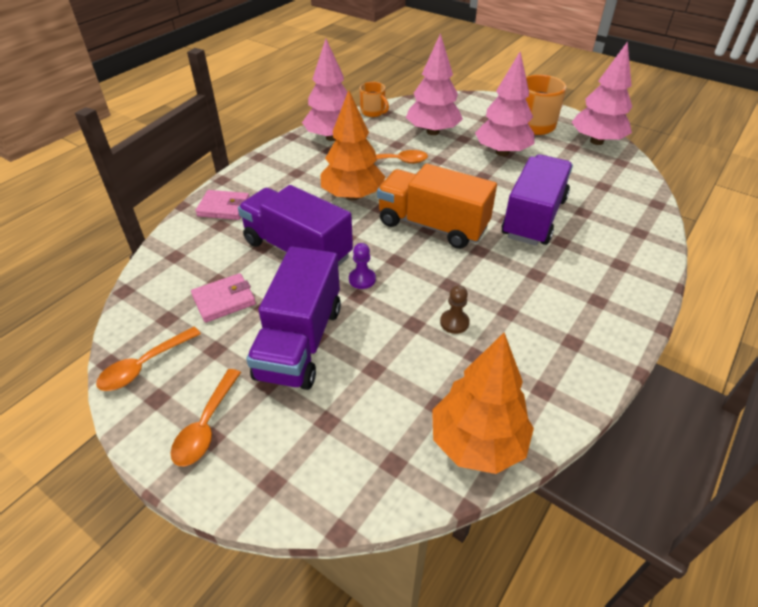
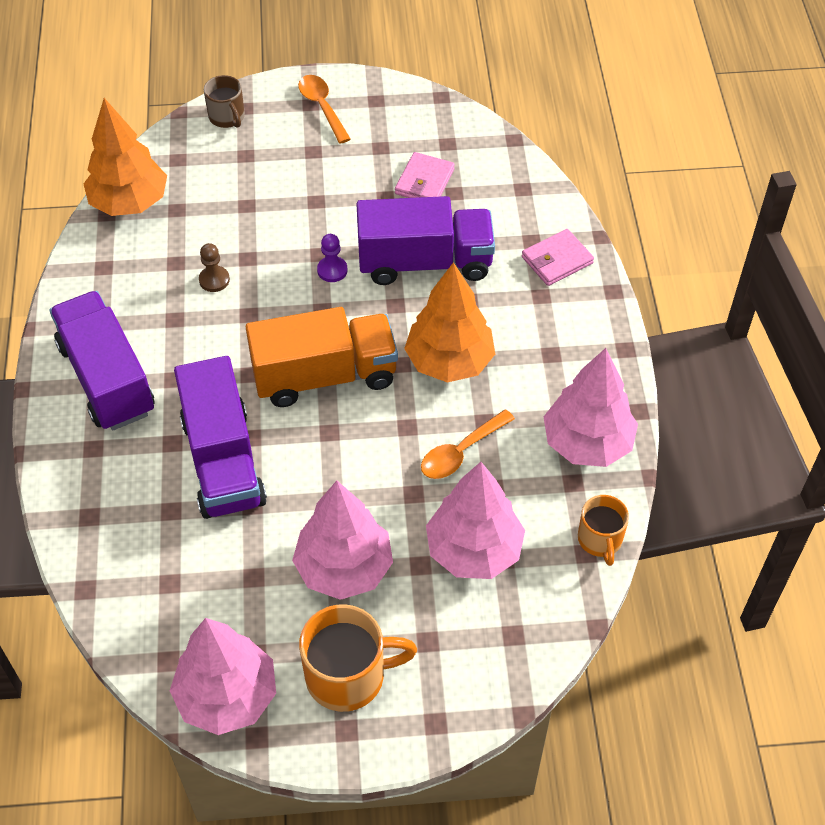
camera: 140 degrees right, 10 degrees up
(144, 365) = (414, 109): orange spoon -> none
(300, 342) = (323, 189): purple truck -> purple truck (107, 379)
(300, 483) = (227, 117): none -> brown mug
(373, 112) = (600, 540): orange mug -> orange mug turned 105 degrees counterclockwise

